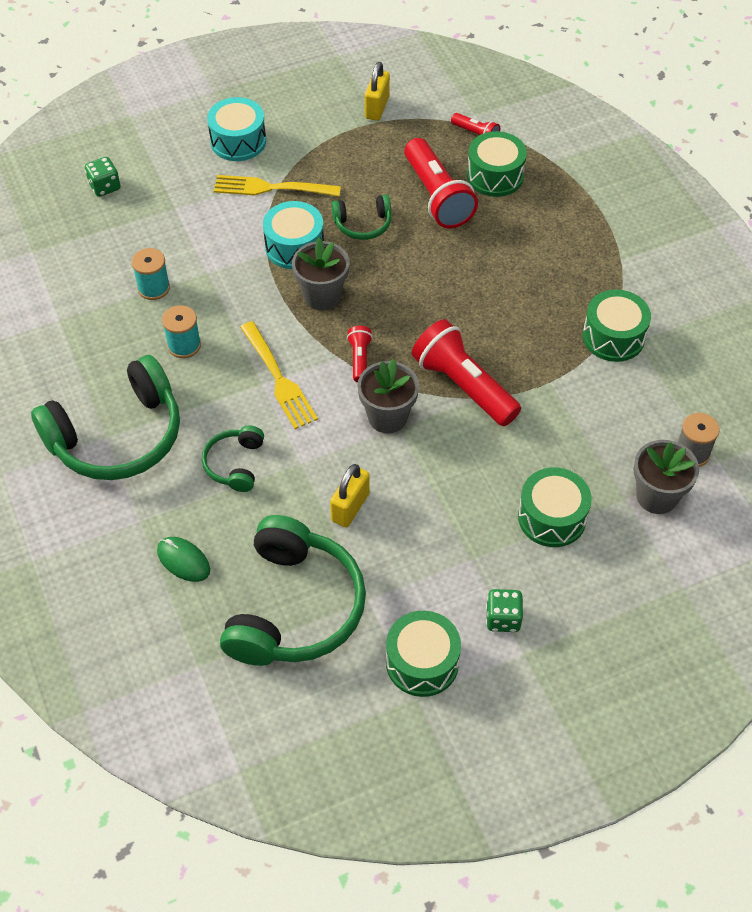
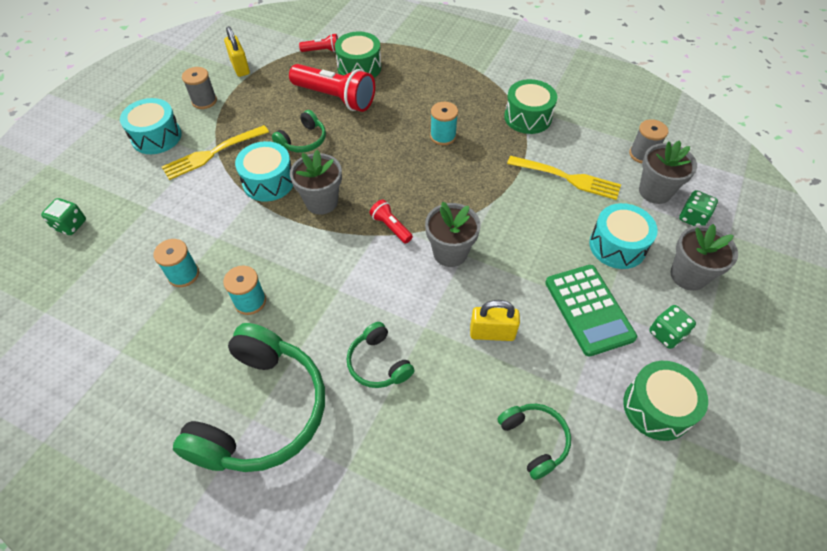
camera: 40 degrees left, 0 degrees up
(183, 560) = (415, 473): green mouse -> none
(278, 378) = (346, 277): yellow fork -> yellow fork (566, 178)
(294, 608) = (534, 440): green headphones -> green headphones, size x0.49
(311, 127) = (204, 101): none -> grey spool
(350, 507) = (492, 333): yellow padlock -> yellow padlock turned 75 degrees counterclockwise
(456, 550) = (588, 310): none -> green calculator
(463, 386) = (476, 200): red flashlight -> none
(501, 302) = (443, 136): none -> turquoise spool
(552, 517) = (617, 246): green drum -> turquoise drum
(588, 590) = (688, 275): none -> grey flower pot
(664, 546) = (692, 218): none -> green dice

